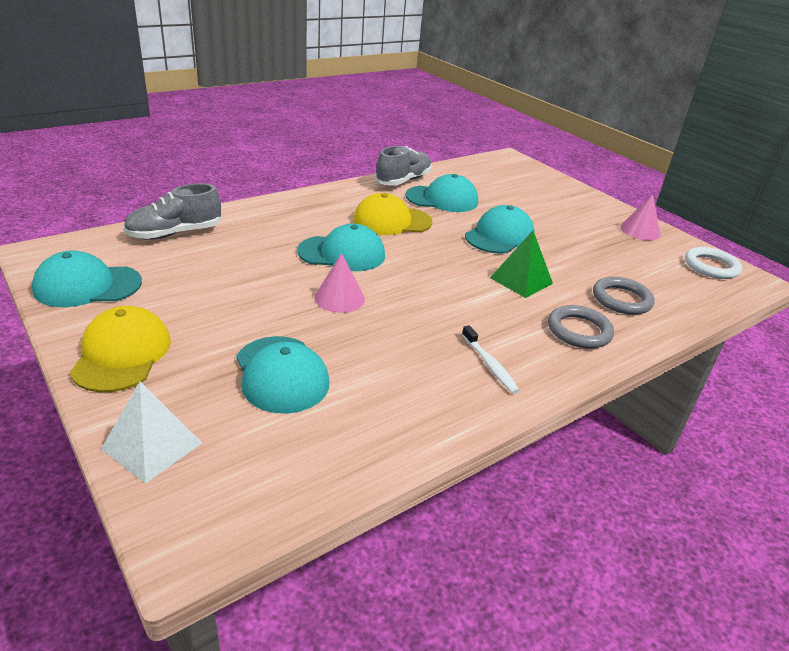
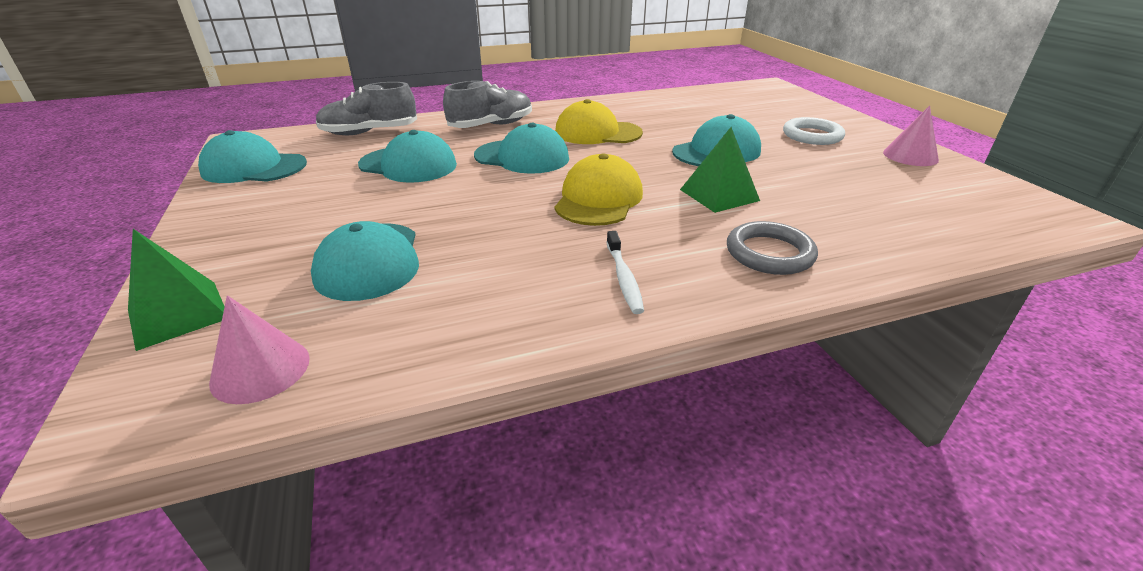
camera: 20 degrees right, 0 degrees up
(122, 354) = (230, 226): yellow cap -> yellow cap (599, 199)
(152, 445) = (178, 313): white pyramid -> green pyramid
(339, 298) = (489, 196): pink cone -> pink cone (260, 370)
(403, 181) = (634, 100): grey shoe -> grey shoe (491, 125)
(442, 199) = (668, 117): turquoise cap -> turquoise cap (408, 165)
(621, 299) = (849, 224): grey ring -> none
(711, 266) = (1005, 199): white ring -> white ring (812, 135)

